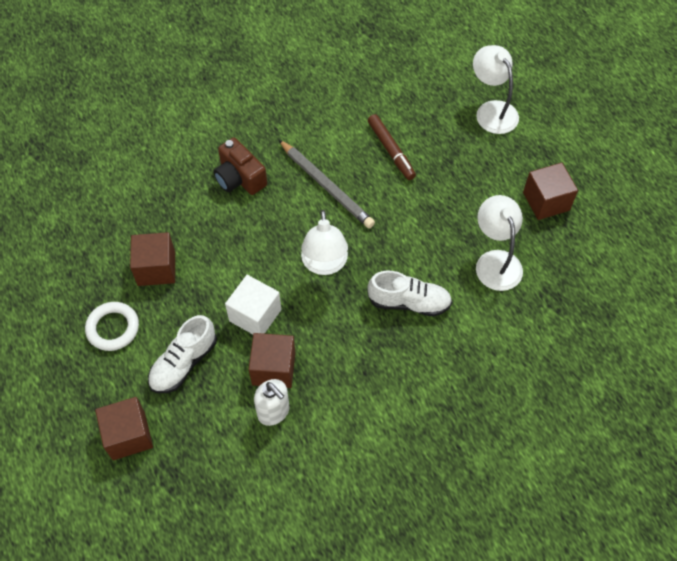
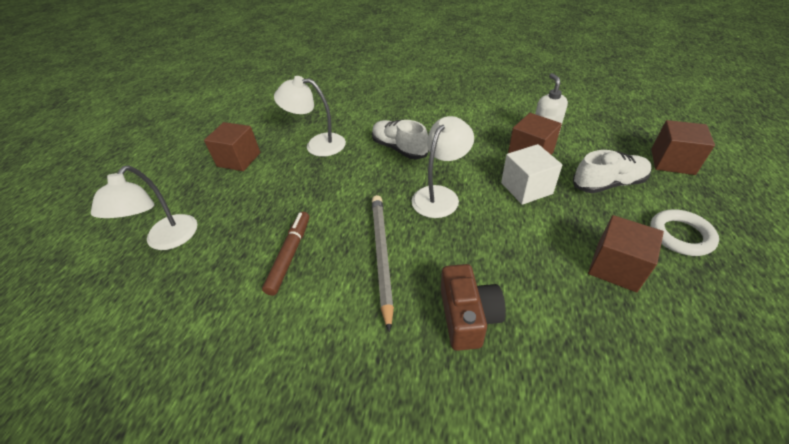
camera: 140 degrees left, 15 degrees down
(495, 261) = (317, 144): white lamp -> white lamp turned 75 degrees clockwise

